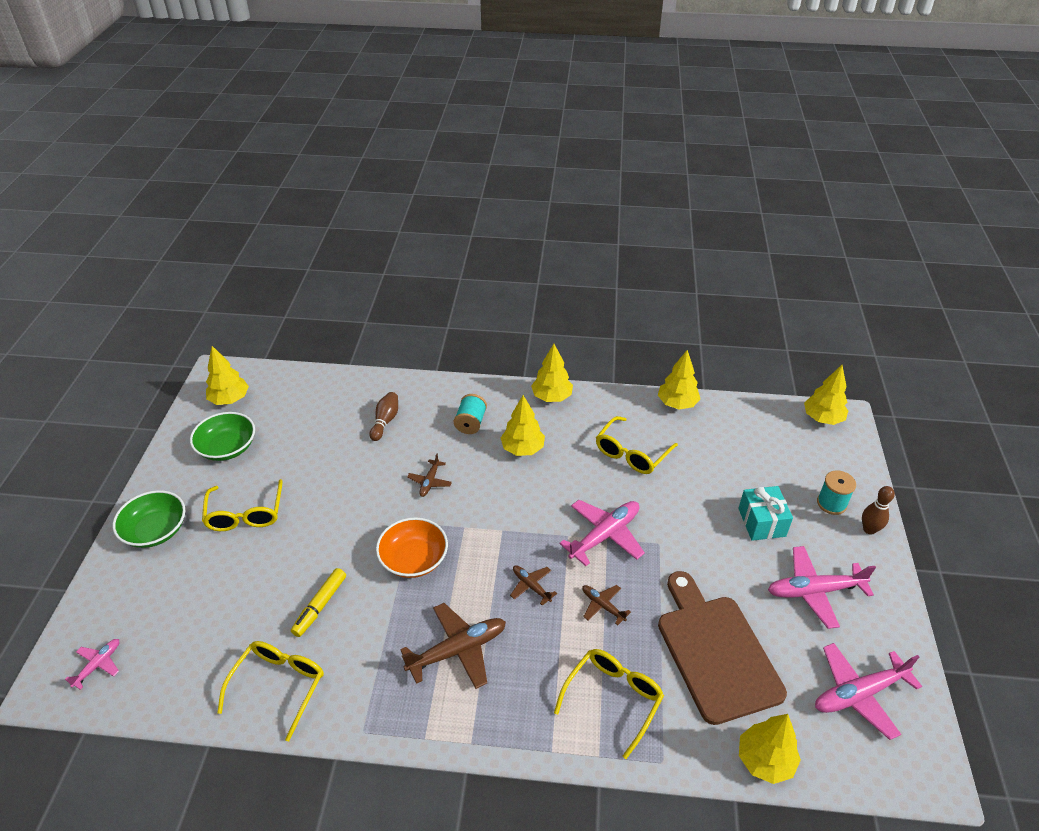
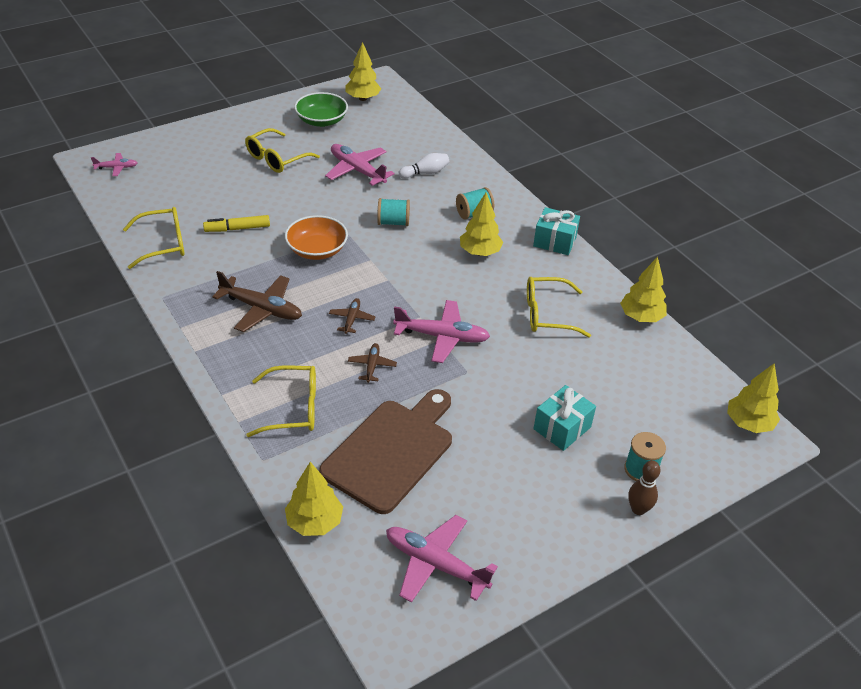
camera: 50 degrees right, 0 degrees up
(155, 530) = (227, 132): green bowl -> none
(385, 421) = (425, 173): brown bowling pin -> white bowling pin
(429, 482) = (393, 222): brown plane -> turquoise spool
(551, 397) = (554, 241): yellow tree -> turquoise gift
(814, 591) = (519, 493): pink plane -> pink plane (357, 170)

